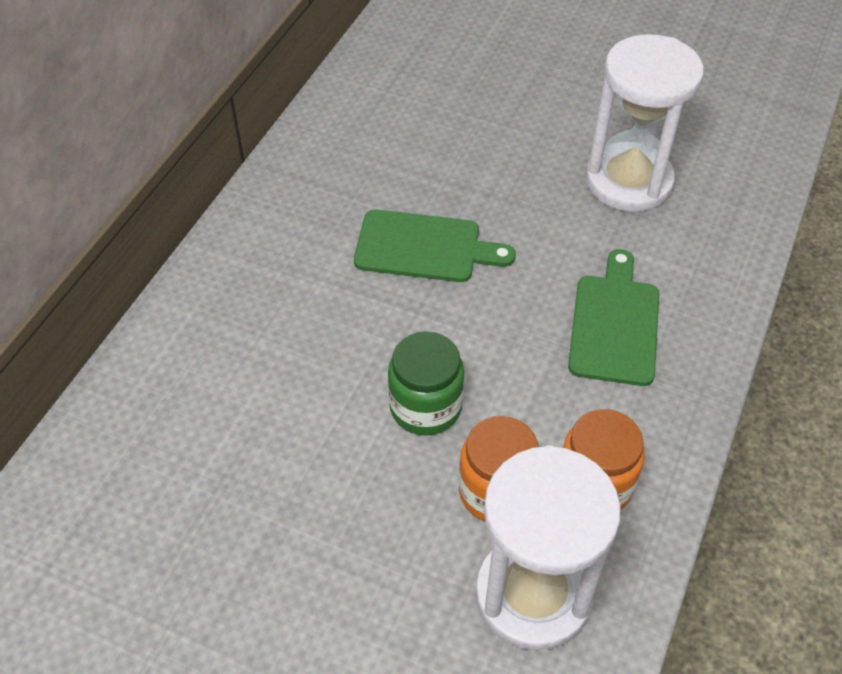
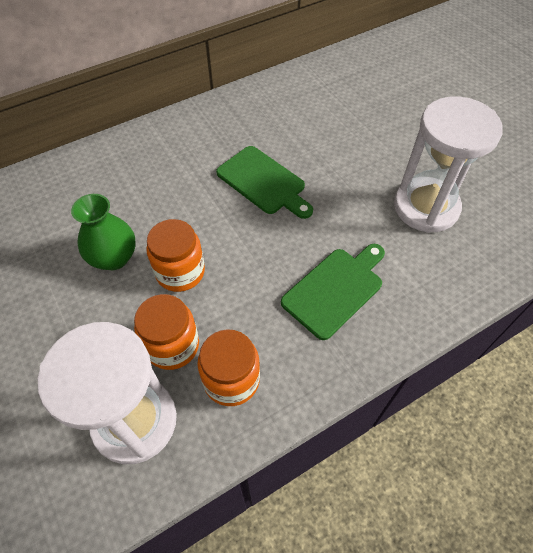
camera: 35 degrees right, 5 degrees up
(326, 439) = (114, 257): none -> green vase
(425, 407) = (180, 272): green jar -> orange jar

